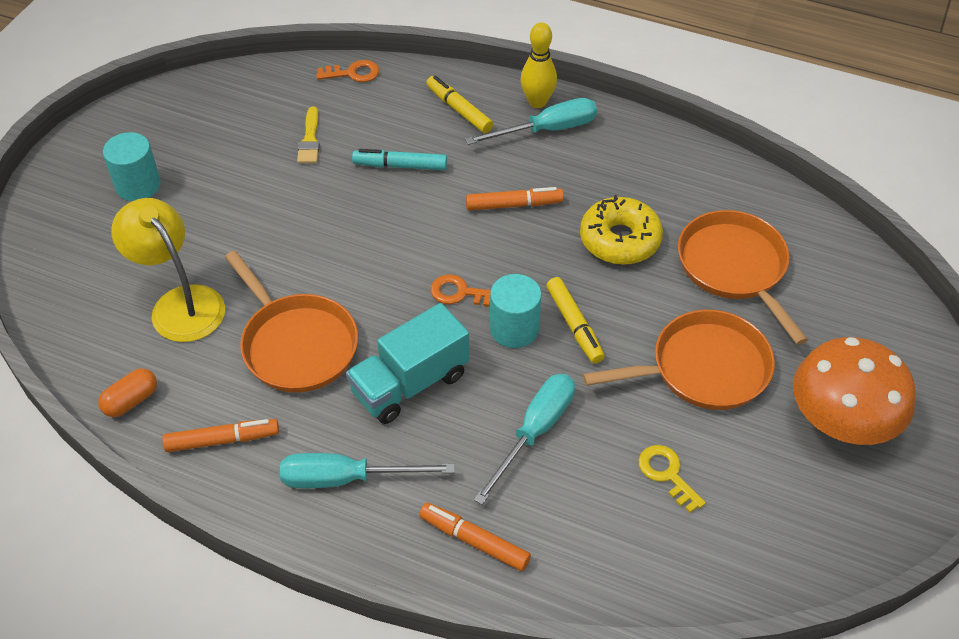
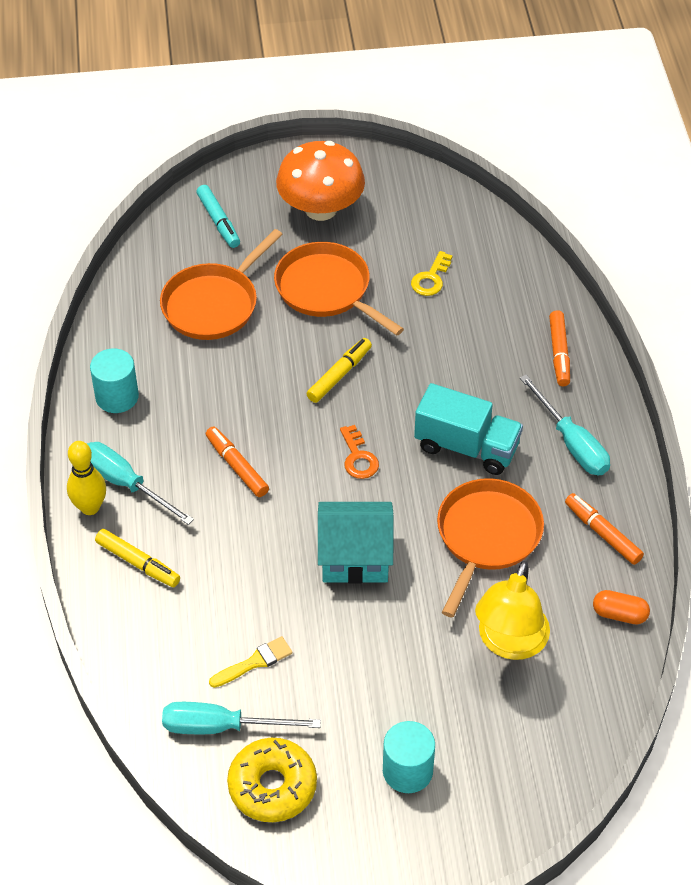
camera: 120 degrees left, 0 degrees up
(353, 73) = (136, 680): orange key -> none
(354, 241) = (355, 557): none -> turquoise house
(400, 166) = (242, 571): turquoise marker -> turquoise marker (218, 221)
(459, 110) = (138, 563): yellow marker -> yellow marker turned 75 degrees counterclockwise
(514, 329) = (369, 408): turquoise cylinder -> turquoise cylinder (117, 397)
(534, 432) = (452, 358): turquoise screwdriver -> turquoise screwdriver (222, 727)
(620, 240) = (230, 382): yellow donut -> yellow donut (272, 786)

